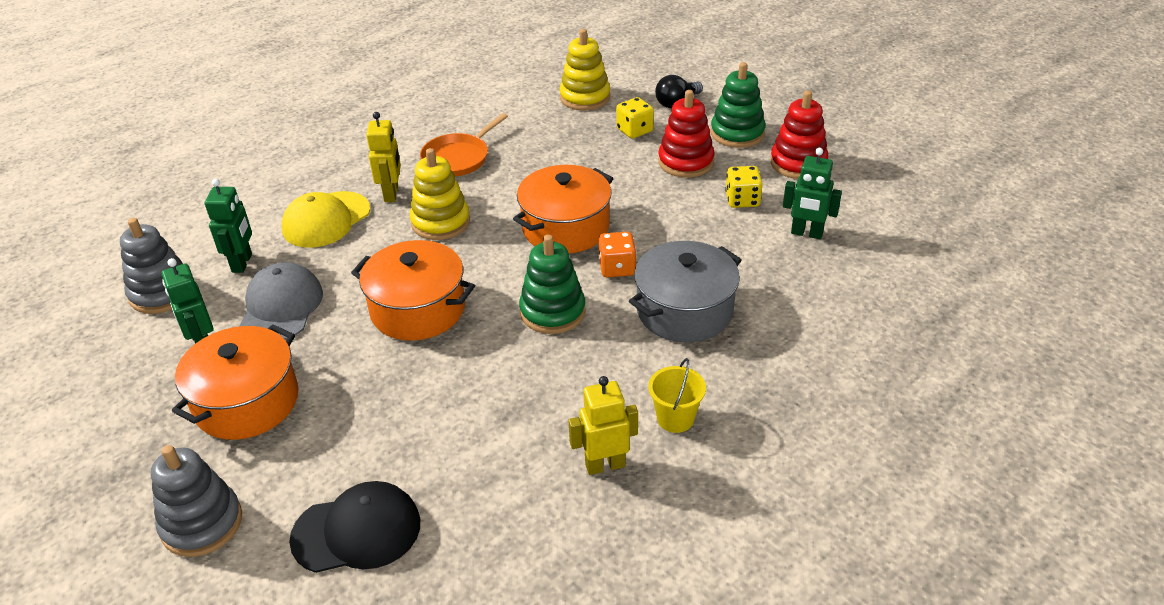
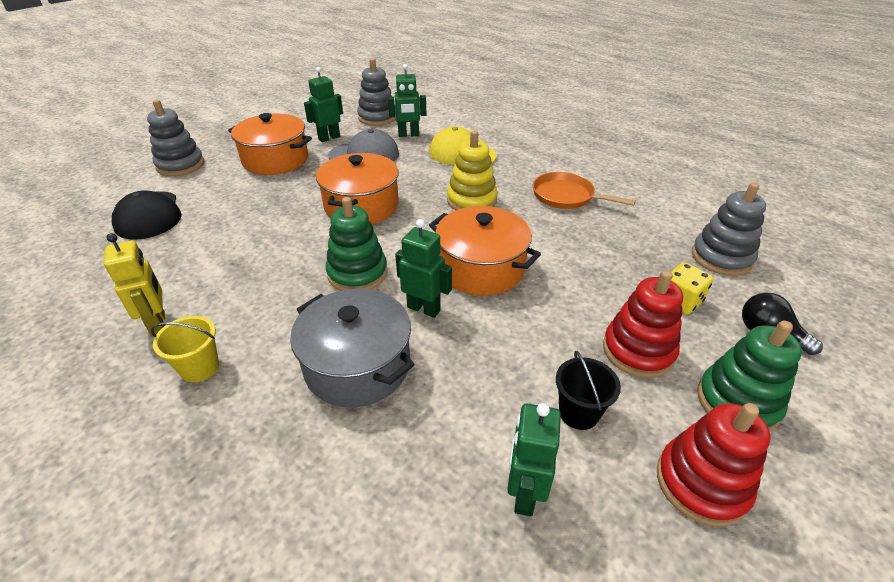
camera: 80 degrees right, 0 degrees up
(391, 194) = (502, 174): yellow robot -> none
(585, 97) = (721, 258): yellow stacking toy -> grey stacking toy
(617, 268) = (424, 308): orange dice -> green robot
(742, 200) = (578, 412): yellow dice -> black bucket

